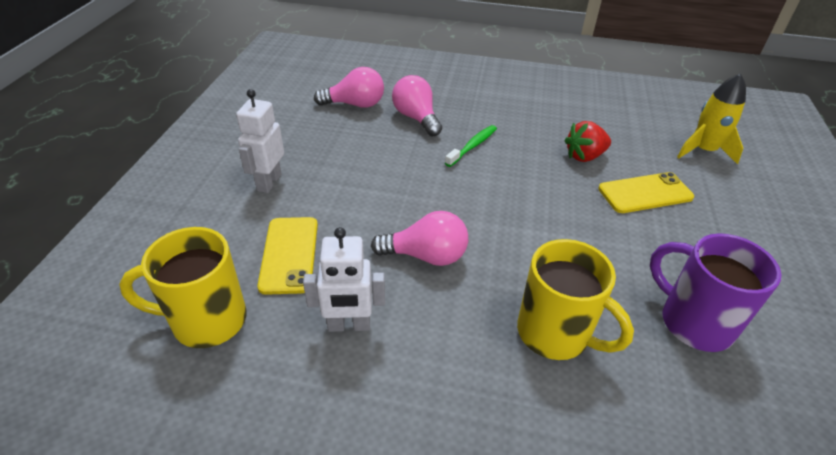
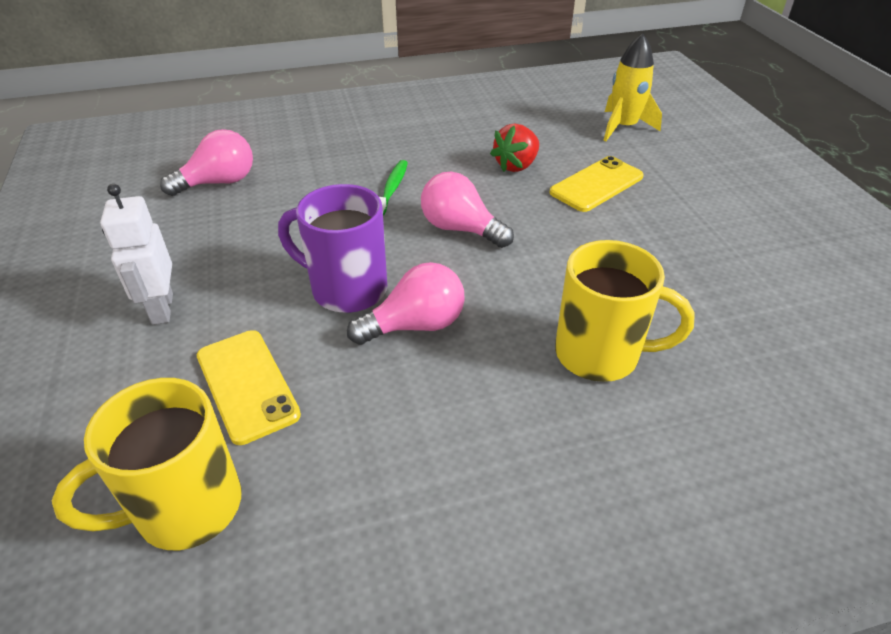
camera: 25 degrees left, 0 degrees up
(349, 325) = (375, 437): white robot -> none
(416, 118) = (306, 177): pink light bulb -> pink light bulb (460, 229)
(693, 322) = (714, 292): purple mug -> purple mug (346, 289)

